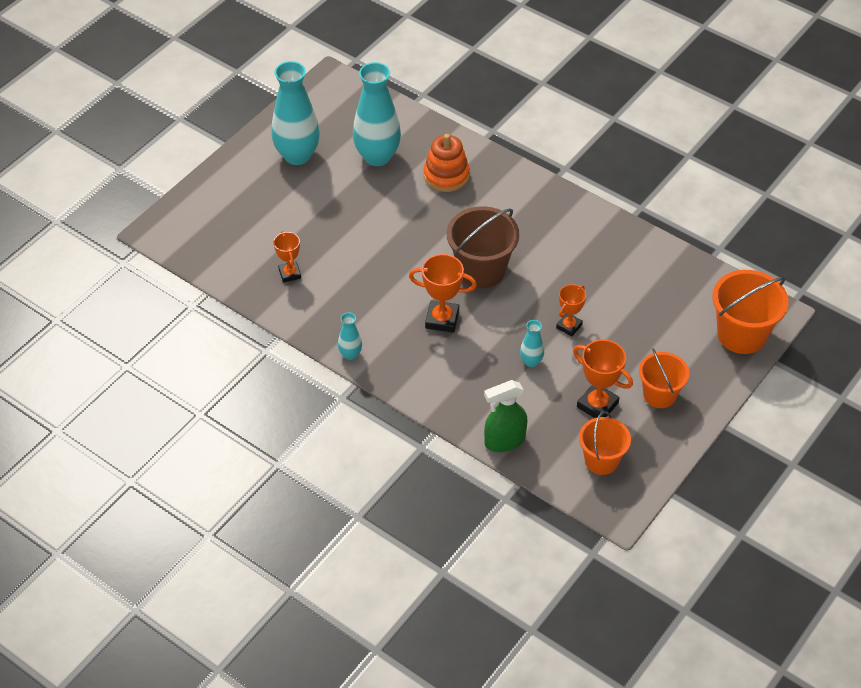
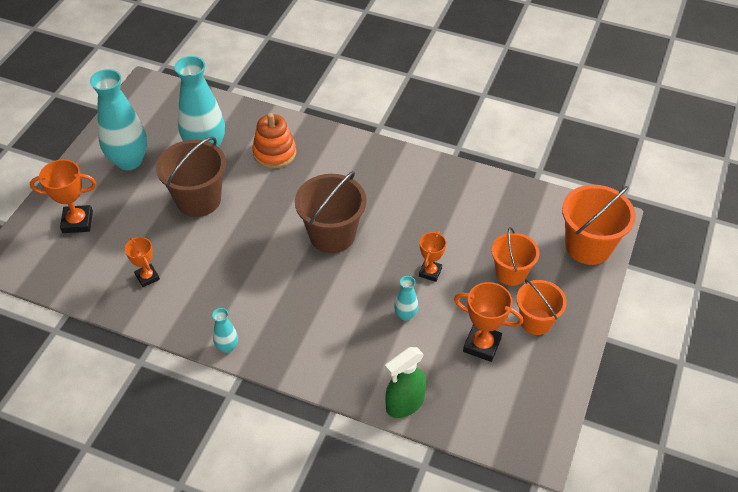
camera: 15 degrees left, 0 degrees up
(357, 208) = (198, 200): none -> brown bucket
(442, 319) = (308, 291): orange trophy -> orange trophy (77, 222)
(601, 460) = (504, 402): orange bucket -> orange bucket (511, 273)

